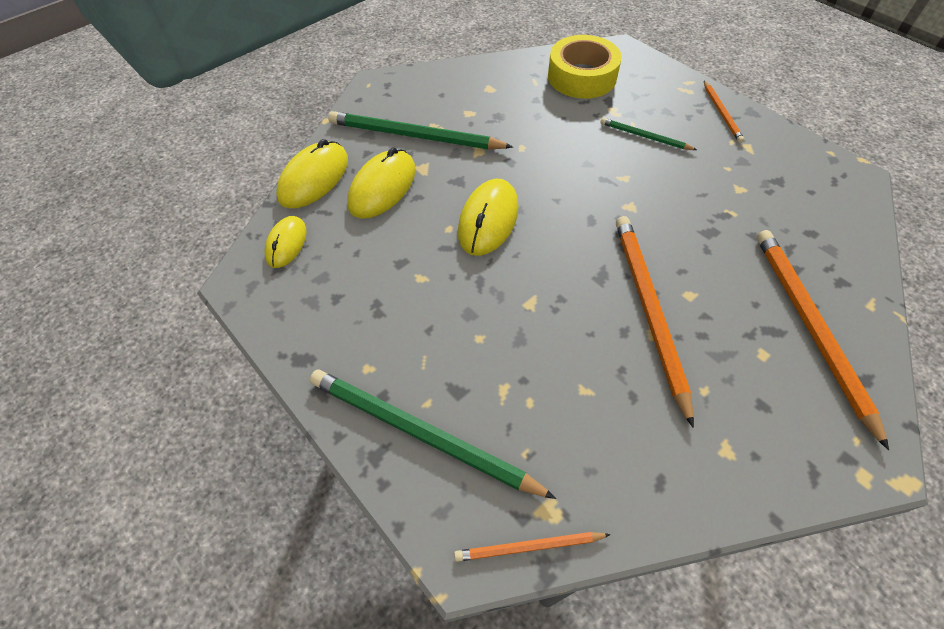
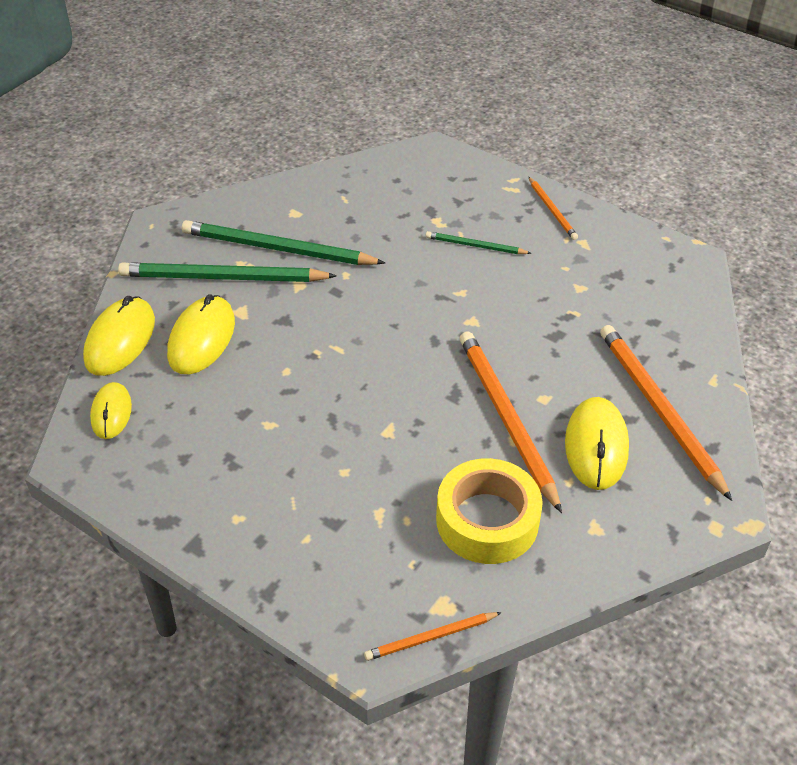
camera: 15 degrees left, 10 degrees down
(421, 433) = (307, 565): green pencil -> green pencil (278, 249)
(488, 220) = (327, 356): yellow mouse -> yellow mouse (596, 446)
(582, 77) = (396, 187): yellow tape -> yellow tape (487, 520)

